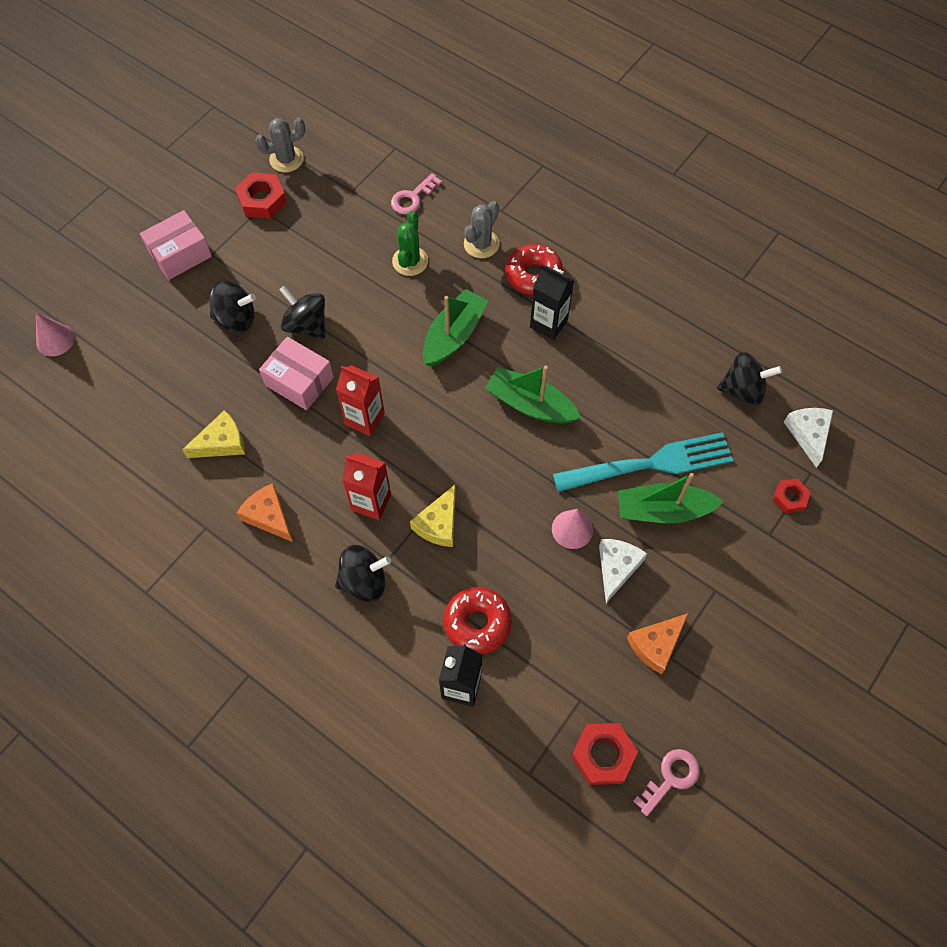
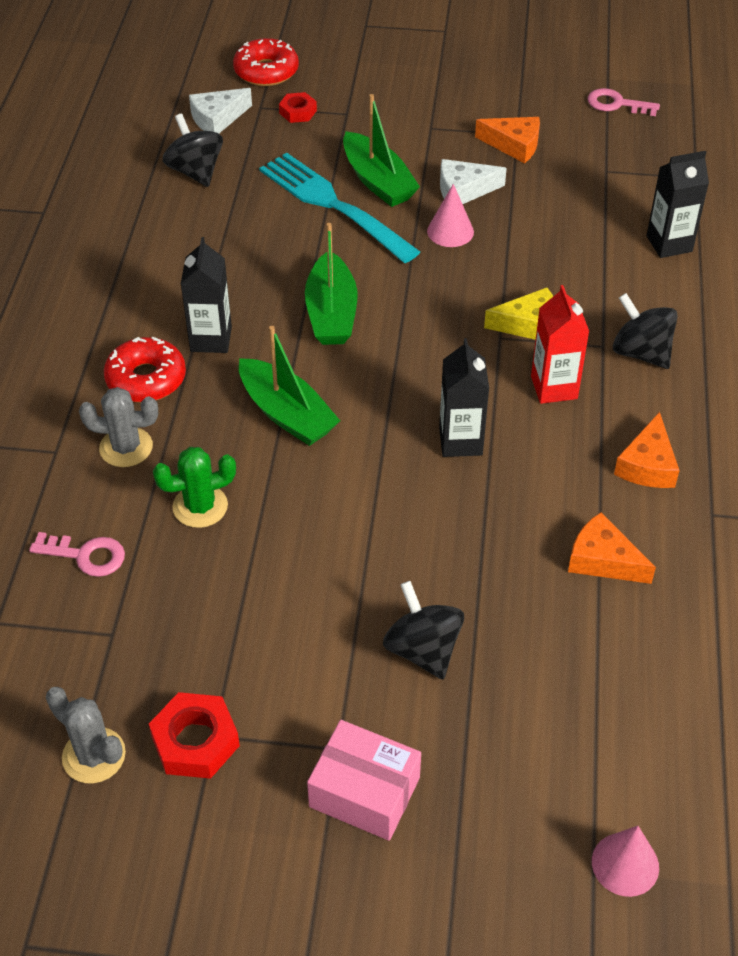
camera: 120 degrees left, 15 degrees down
(222, 443) = (602, 560): yellow cheese -> orange cheese
(299, 381) = (461, 528): pink box -> none
(306, 325) = (375, 565): black spinning top -> none
(365, 419) = (460, 441): red carton -> black carton
(453, 335) = (286, 414): green boat -> green boat turned 135 degrees counterclockwise
(477, 623) = (602, 257): red donut -> red donut (266, 71)
(603, 755) = (637, 143): red nut -> none

